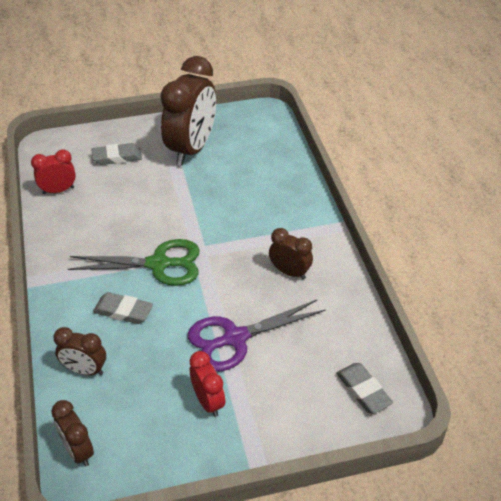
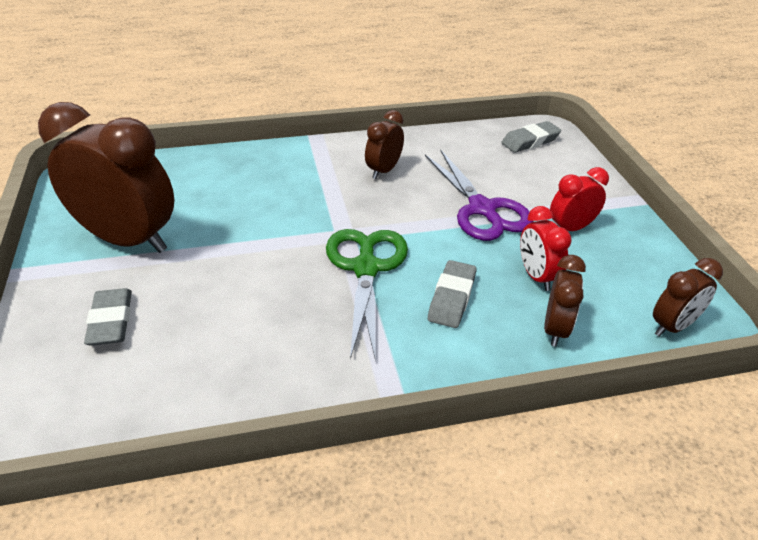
camera: 90 degrees left, 5 degrees down
(58, 190) = (174, 395): red clock -> red clock (536, 276)

